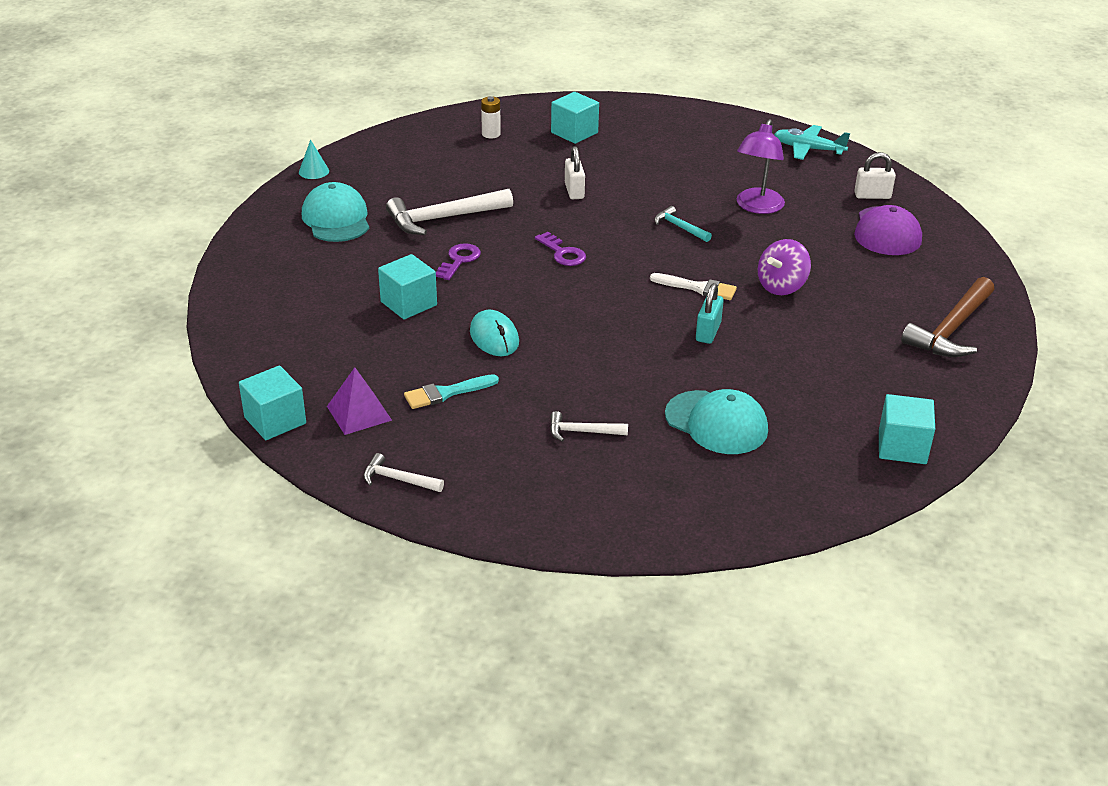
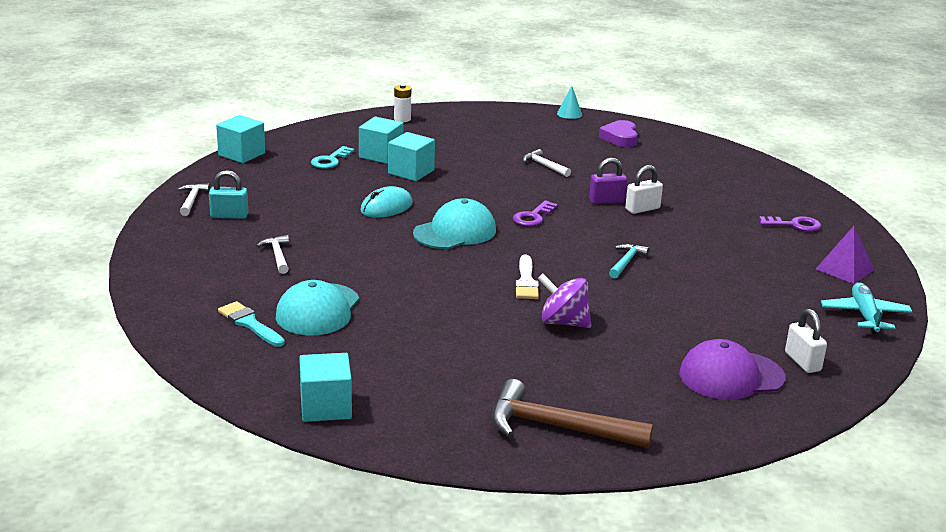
camera: 70 degrees right, 10 degrees down
(336, 219) = (508, 131): turquoise cap -> turquoise cap (455, 232)
(340, 354) = (330, 160): none -> turquoise key
(359, 413) = (262, 177): purple pyramid -> purple pyramid (844, 269)
(400, 159) = (620, 138): none -> purple heart
(443, 218) = (544, 166): white hammer -> white hammer, size x0.52
(446, 393) = (302, 201): turquoise brush -> turquoise brush (249, 324)
(459, 260) = (486, 180): purple key -> purple key (794, 225)
(491, 134) = (703, 164): white battery -> white battery (402, 119)
(547, 205) = (606, 201): none -> purple padlock
(574, 133) = (749, 196): turquoise cube -> turquoise cube (381, 155)
(708, 332) = (455, 293): turquoise padlock -> turquoise padlock (229, 216)
(757, 207) = (705, 297): purple lamp -> none

